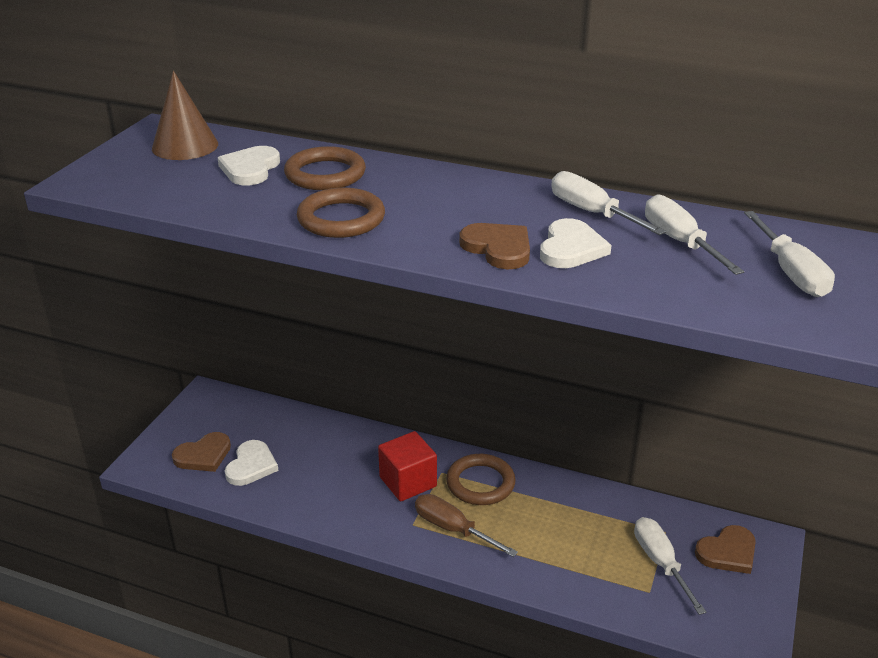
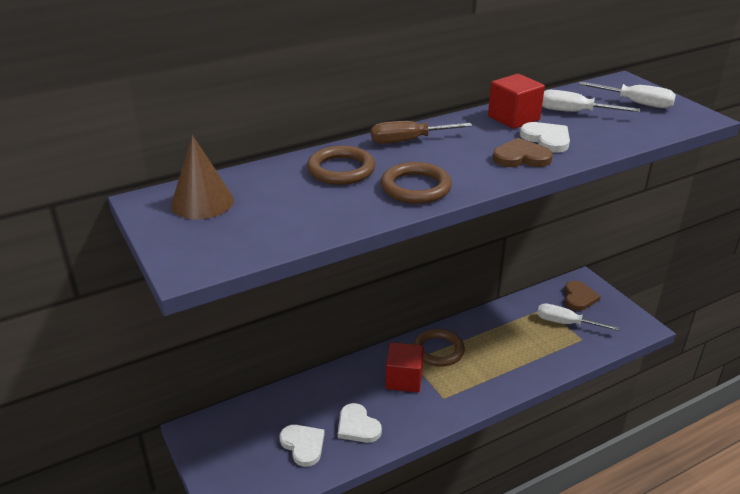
camera: 50 degrees left, 0 degrees up
(203, 455) = (261, 466): brown heart -> none
(250, 169) = (288, 191): white heart -> white heart (357, 426)
(453, 529) = (465, 383): brown screwdriver -> brown screwdriver (409, 141)
(592, 213) = (513, 118): white screwdriver -> red cube

